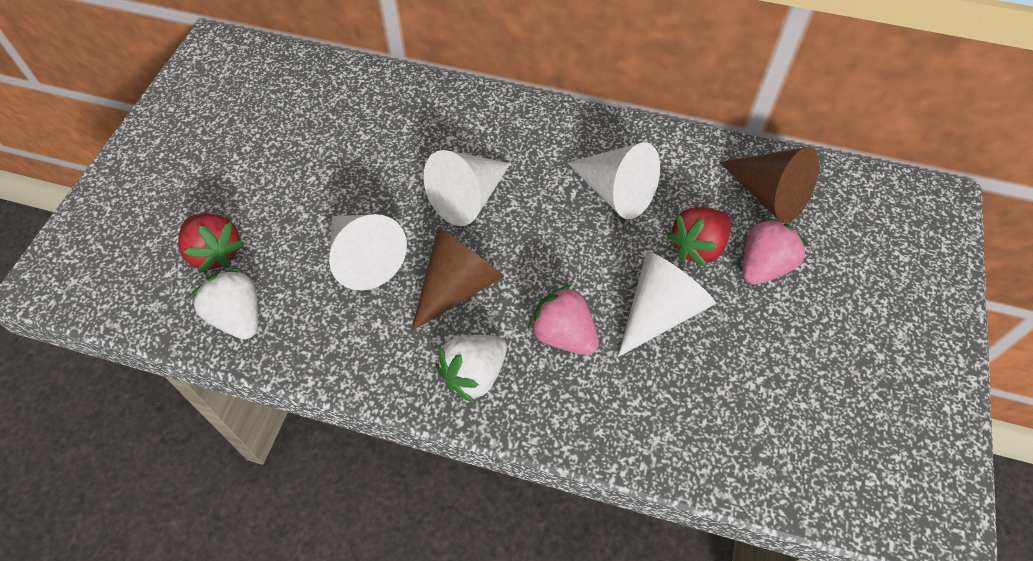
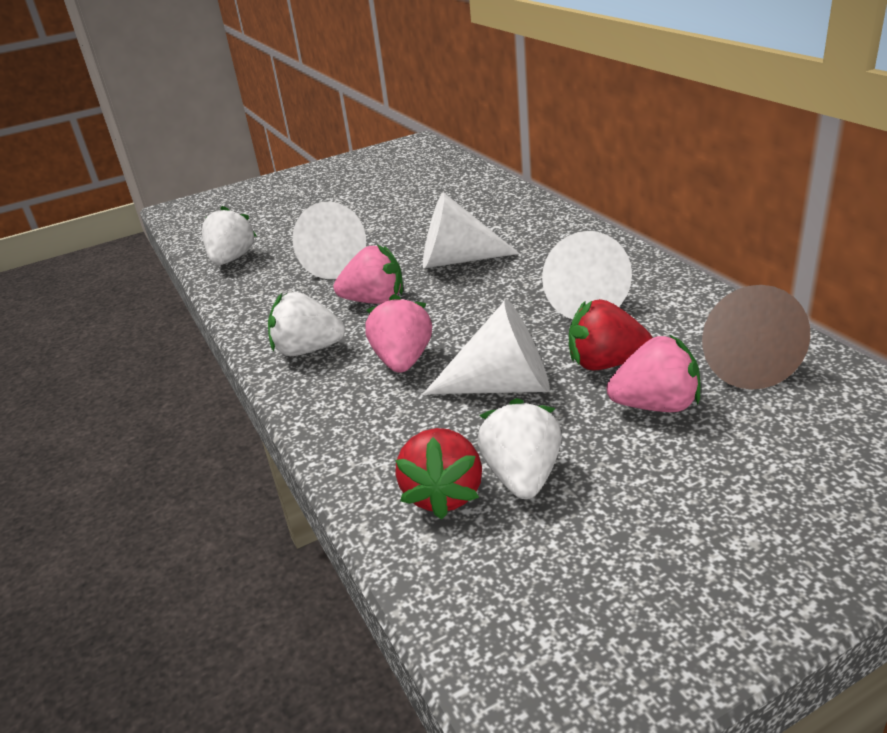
camera: 50 degrees right, 25 degrees down
(215, 253) = (268, 228): red strawberry -> red strawberry (443, 494)
(458, 286) = (375, 301): brown cone -> pink strawberry
(758, 379) = (522, 476): none -> white strawberry

